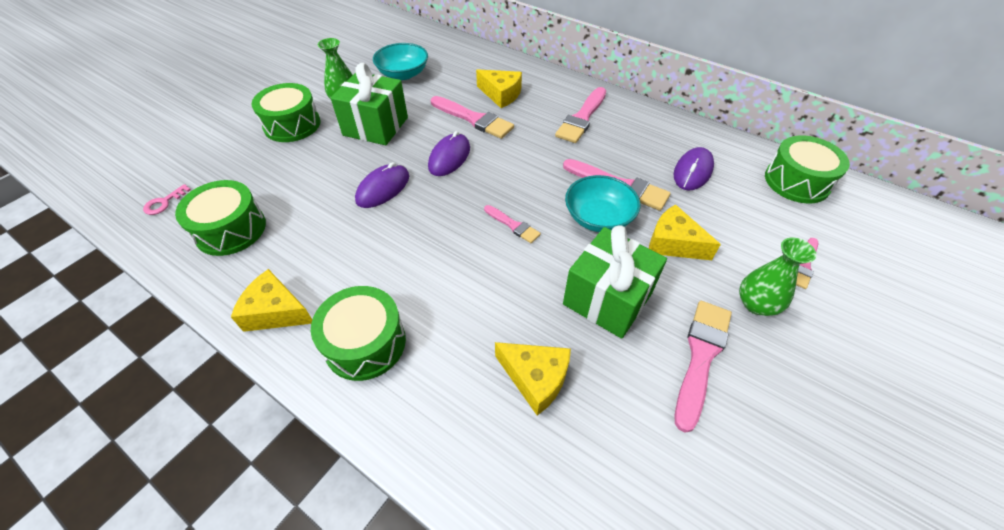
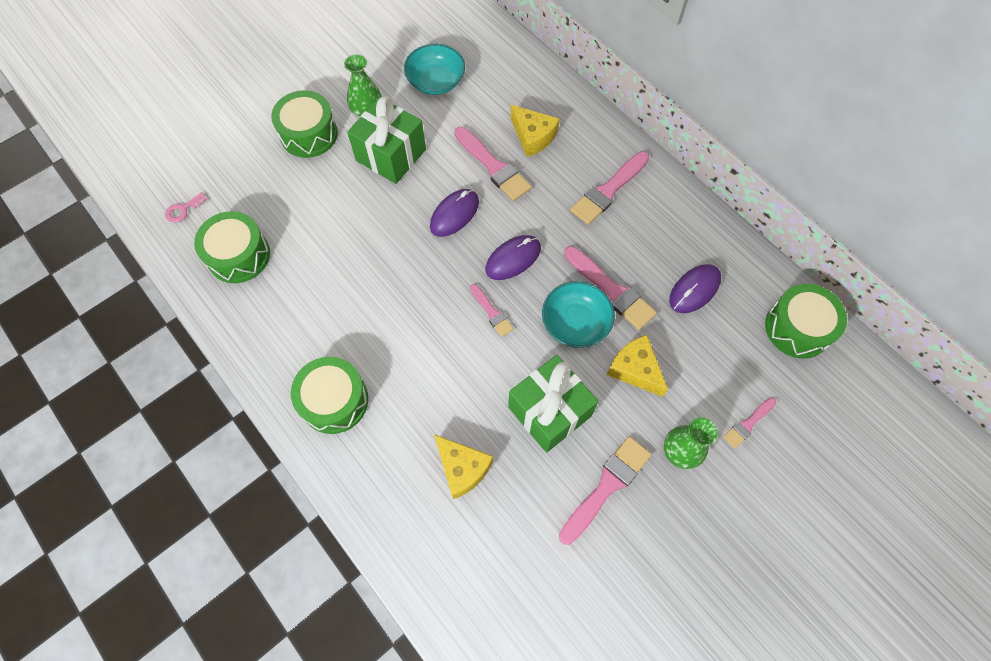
camera: 15 degrees right, 15 degrees up
(276, 311) = (268, 352): yellow cheese -> none
(383, 188) = (381, 239): purple mouse -> purple mouse (513, 259)

